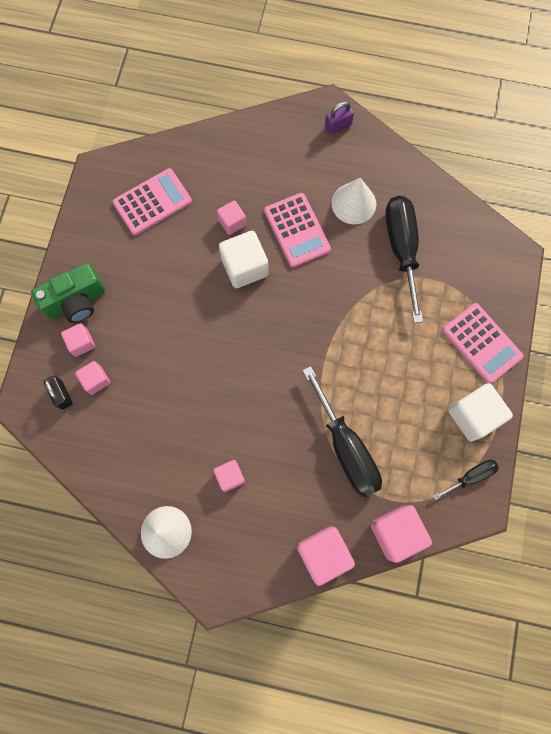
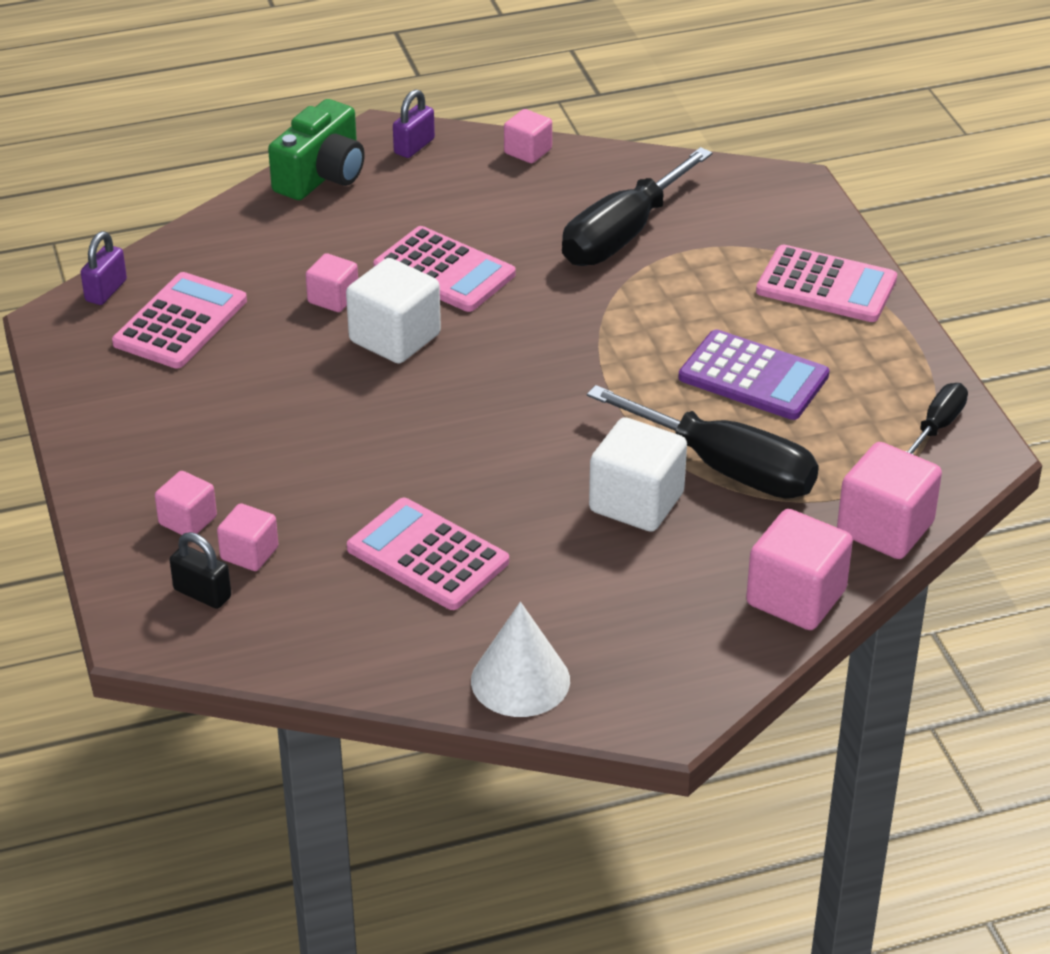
camera: 30 degrees left, 35 degrees down
(76, 301) = (139, 477): green camera -> green camera (322, 176)
(131, 161) = (106, 291): none -> purple padlock
(173, 427) = (428, 555): none -> pink calculator
(230, 476) = (571, 573): pink cube -> pink cube (528, 151)
(353, 203) = (508, 214): white cone -> none
(401, 249) = (622, 235): black screwdriver -> black screwdriver turned 105 degrees counterclockwise
(401, 390) = (753, 377): none -> purple calculator
(473, 416) = (882, 362): white cube -> white cube (636, 502)

